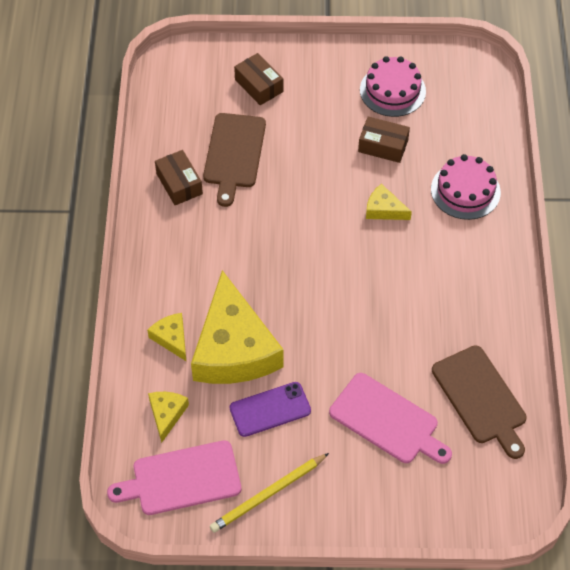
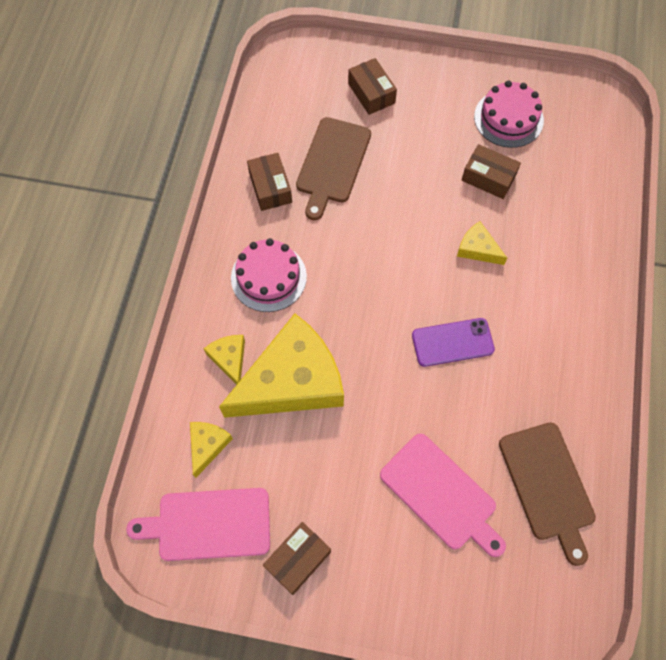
camera: 10 degrees right, 10 degrees up
(233, 348) = (292, 381): yellow cheese -> yellow cheese turned 120 degrees counterclockwise
(268, 494) = (298, 559): yellow pencil -> brown box
(270, 409) = (317, 459): purple phone -> purple phone (452, 342)
(465, 191) = (568, 241): pink cake -> pink cake (268, 277)

